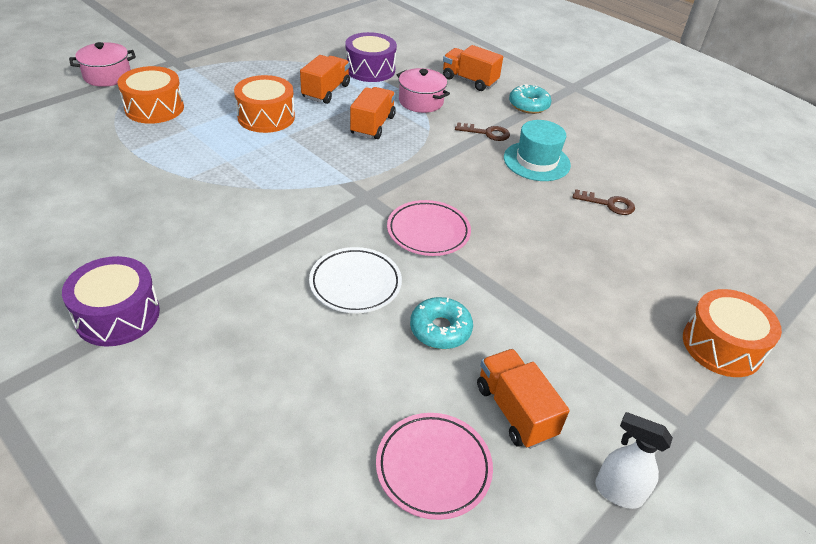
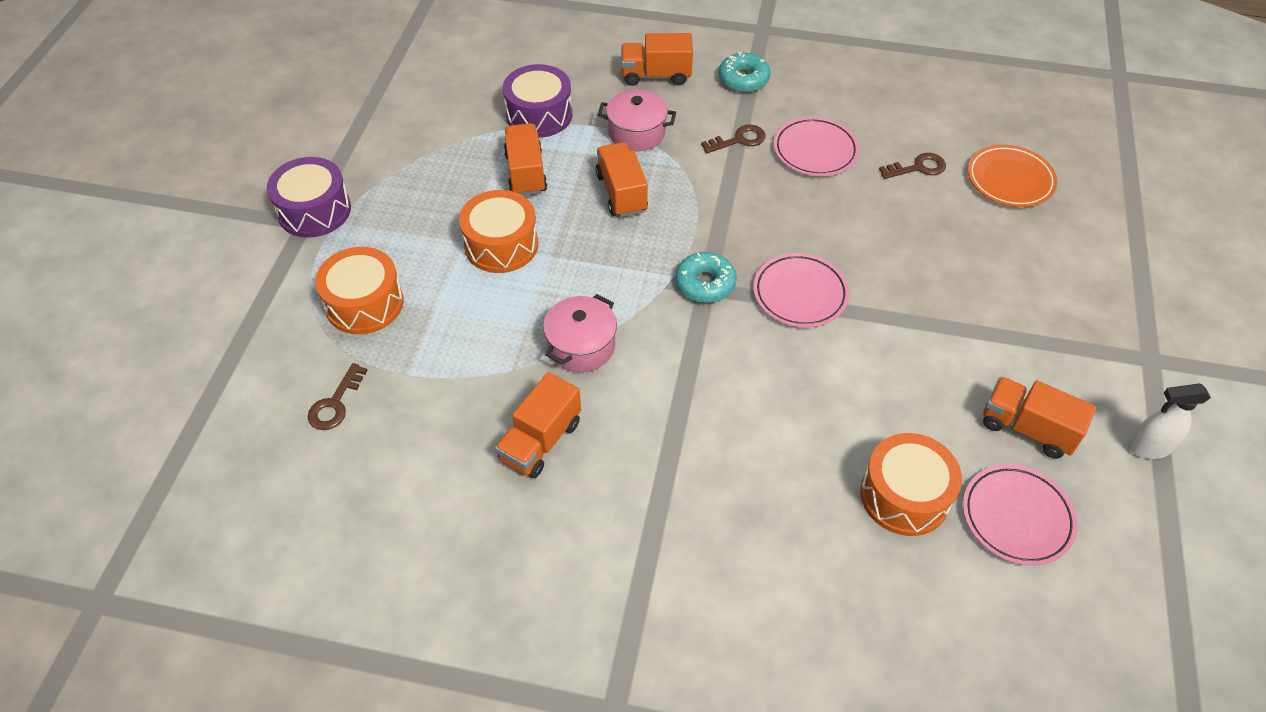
camera: 30 degrees left, 10 degrees up
(75, 144) = (335, 403): none -> brown key
(107, 76) = (251, 290): pink pot -> pink pot (581, 346)
(117, 315) = (628, 561): purple drum -> purple drum (314, 211)
(156, 221) = (540, 441): none -> orange truck
(355, 284) = (795, 390): white plate -> none
(440, 329) = (906, 391): turquoise donut -> turquoise donut (705, 284)
(536, 161) = (815, 151): turquoise hat -> pink plate
(681, 245) = (1010, 180): none -> orange plate
(722, 346) = (1115, 269): orange drum -> orange drum (904, 495)

